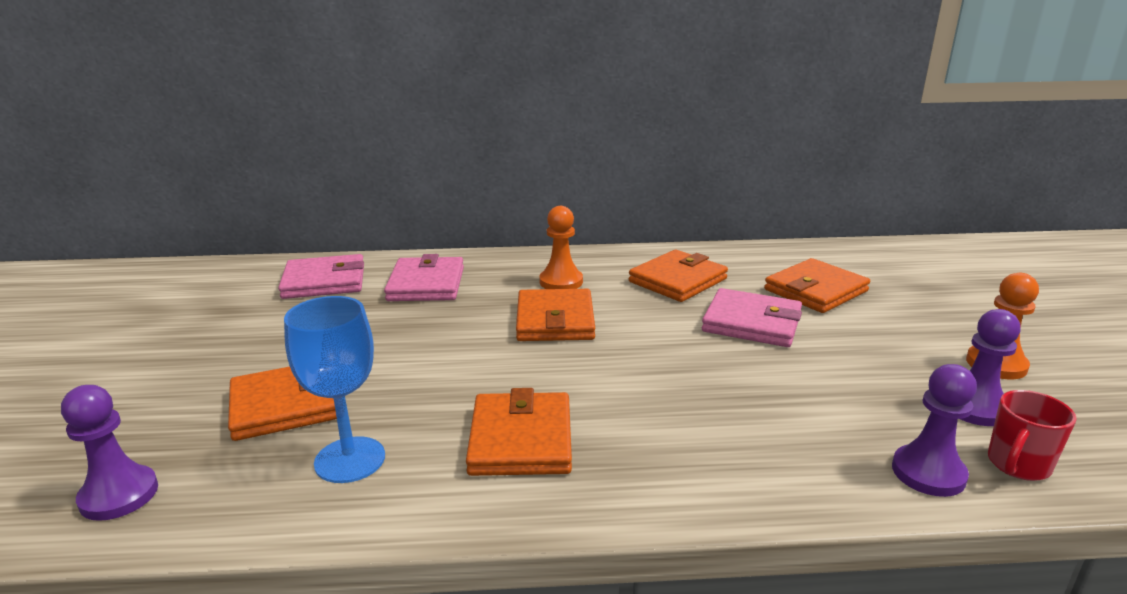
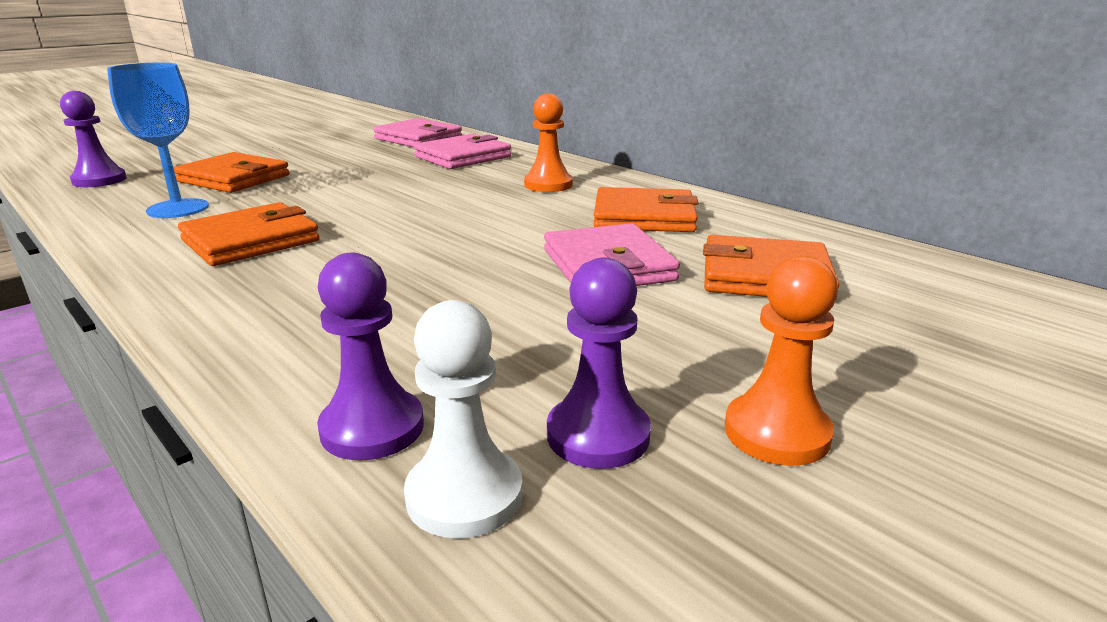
camera: 50 degrees right, 0 degrees up
(555, 320) = (469, 201): orange wallet -> none
(1017, 465) = (464, 495): red mug -> white pawn

